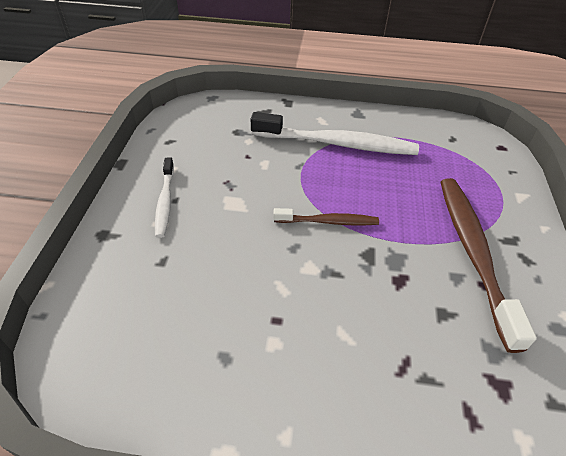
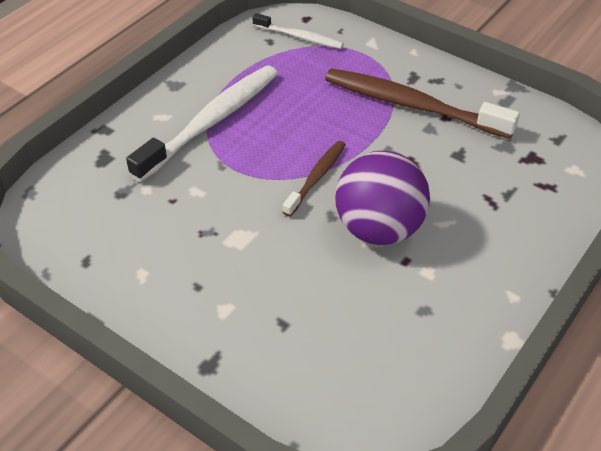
camera: 60 degrees left, 0 degrees up
(165, 202) = (195, 295): white toothbrush -> white toothbrush (299, 37)
(301, 285) = (379, 229): none -> purple ball

